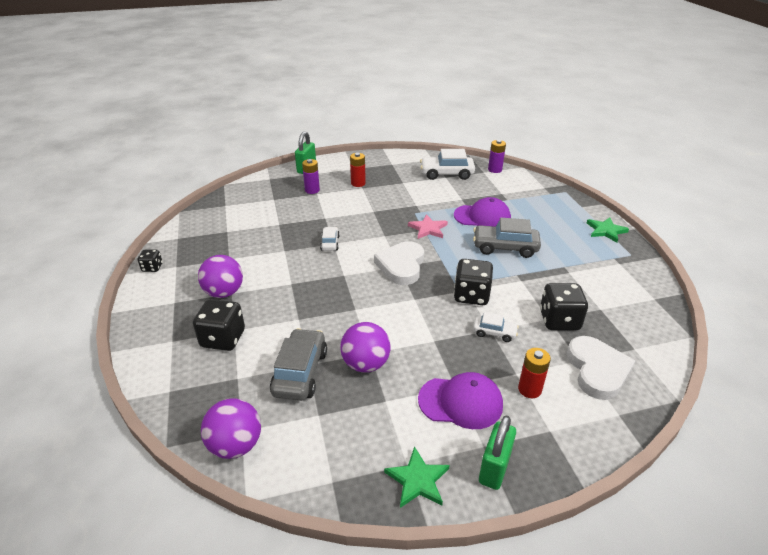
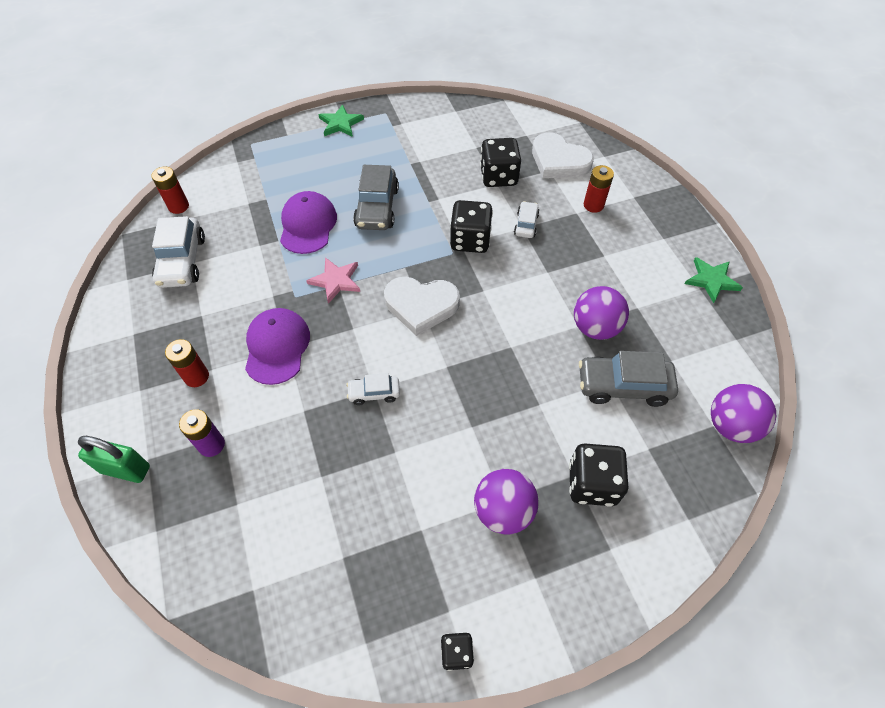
camera: 95 degrees left, 20 degrees up
(460, 402) = (622, 252): purple cap -> purple cap (277, 347)
(494, 468) = (682, 232): green padlock -> none
(495, 170) = (178, 206): purple battery -> red battery
(597, 370) = (559, 161): white heart -> white heart turned 135 degrees counterclockwise

